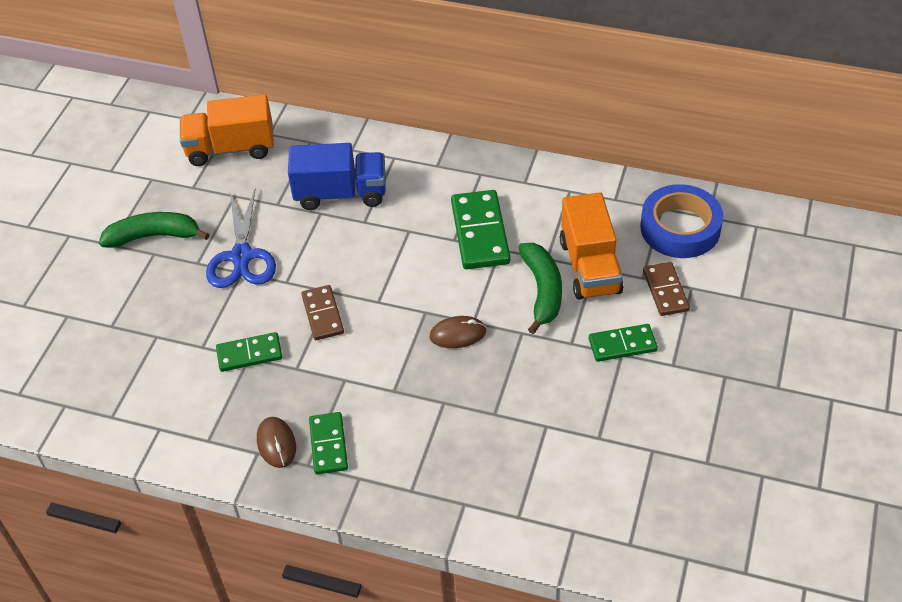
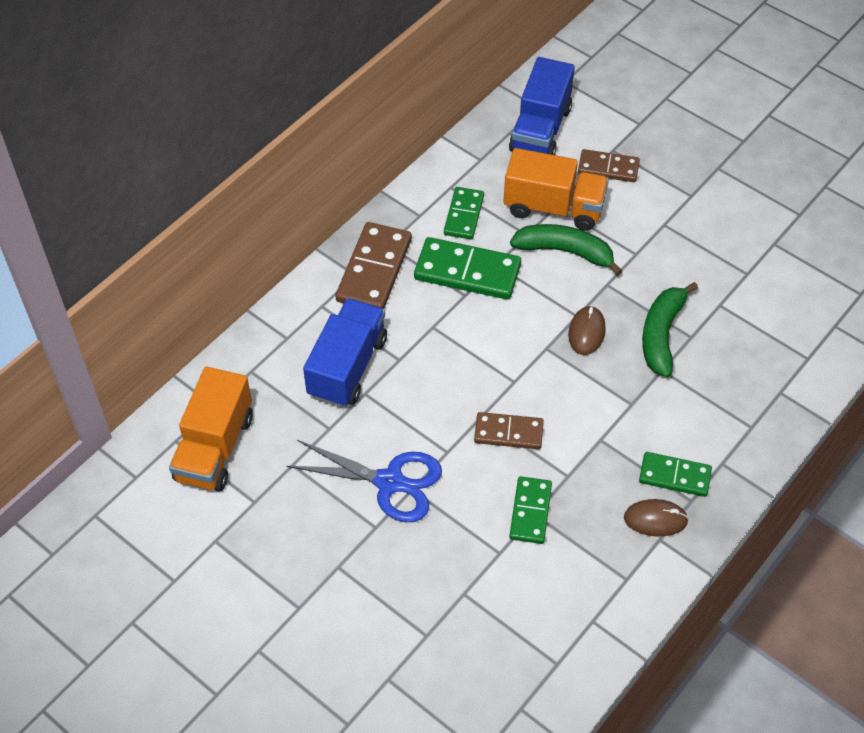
camera: 70 degrees left, 5 degrees up
(154, 236) = (311, 560): green banana -> green banana (661, 335)
(448, 174) = (374, 270): none -> brown domino
(622, 345) = (654, 220): green domino -> green domino (463, 215)
(680, 228) = (540, 130): blue tape -> blue truck

